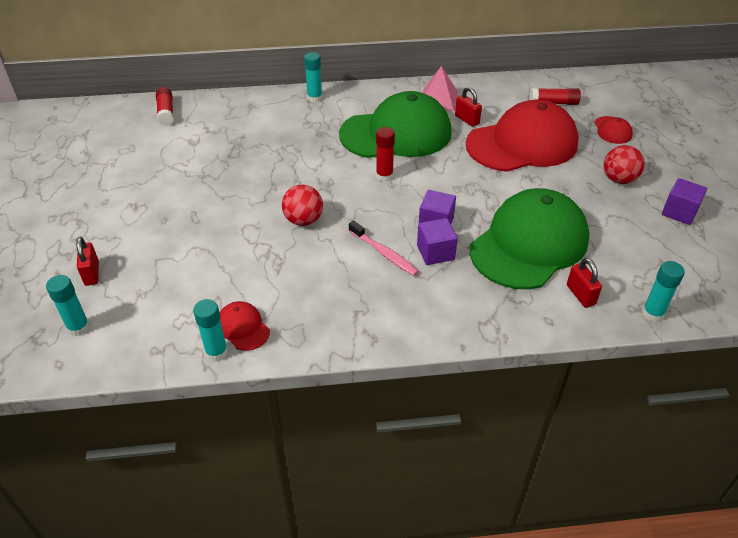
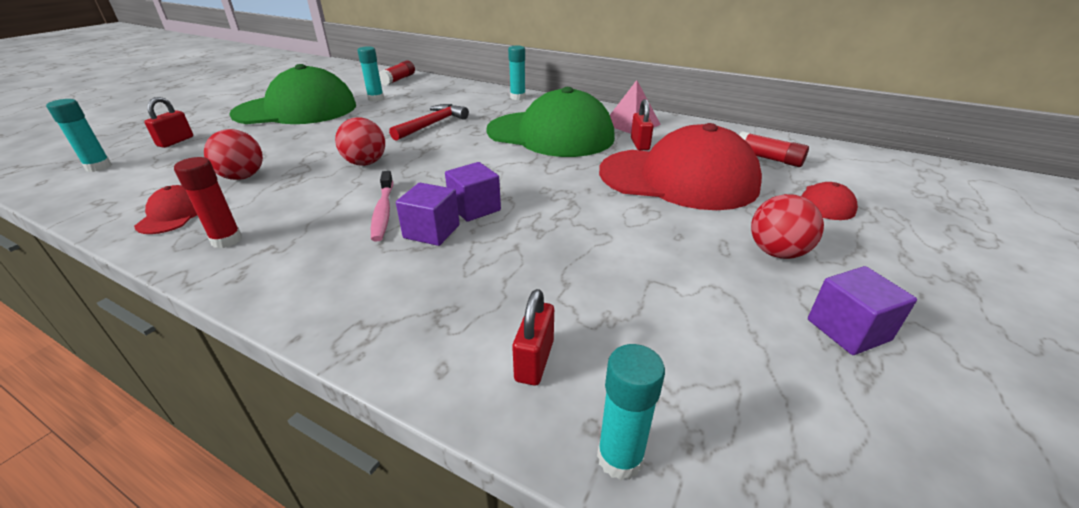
camera: 35 degrees right, 10 degrees down
(216, 352) = (121, 223): turquoise glue stick -> turquoise glue stick (376, 99)
(230, 276) = (243, 177): none -> red ball
(291, 159) = (432, 124): none -> red hammer
(384, 176) = (488, 158): red glue stick -> red glue stick (227, 240)
(529, 244) = (550, 269): green cap -> green cap (296, 110)

